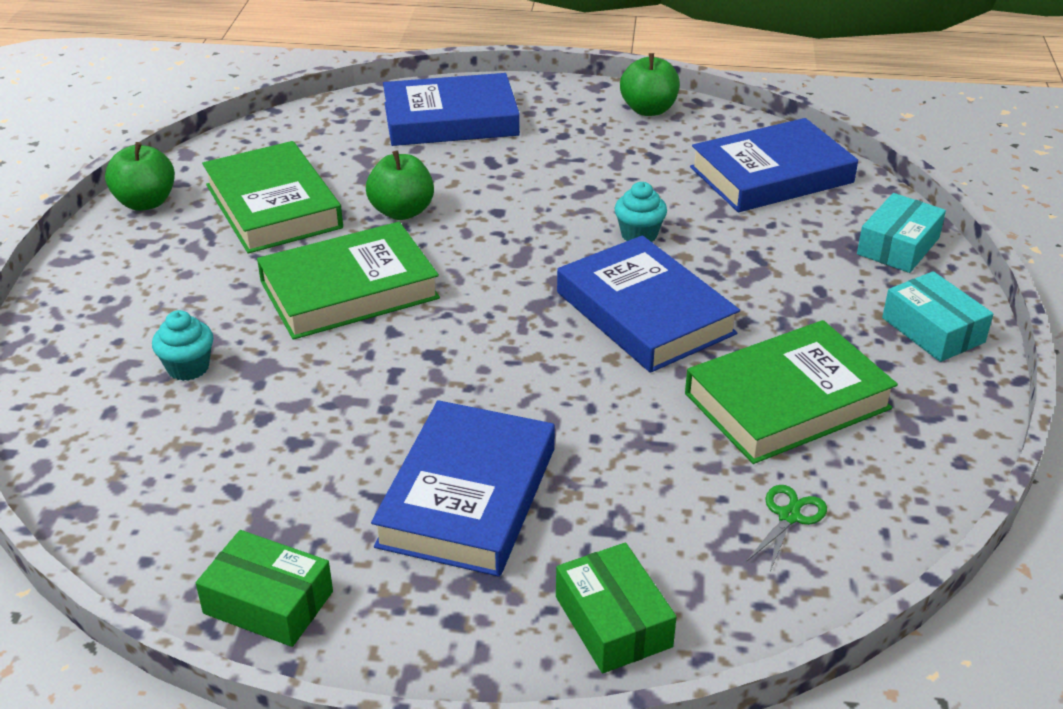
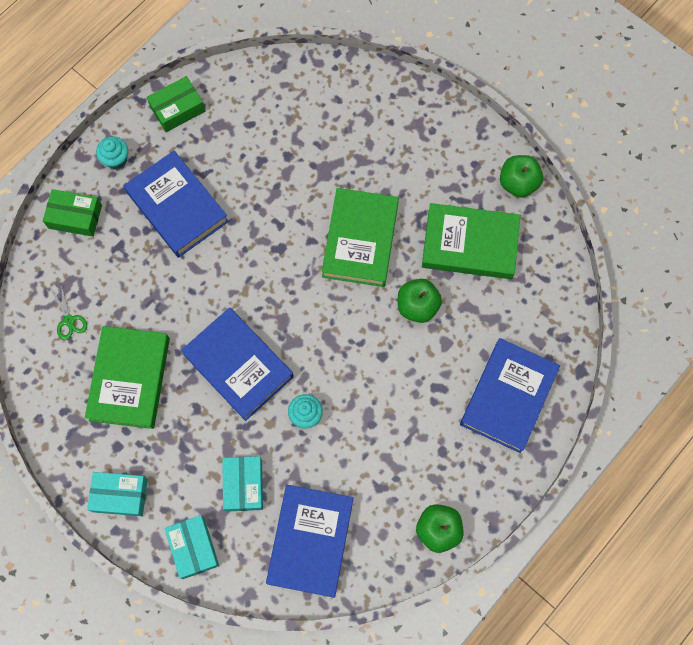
camera: 125 degrees right, 35 degrees up
(188, 367) = (347, 142): turquoise cupcake -> turquoise cupcake (116, 159)
(644, 313) = (238, 365): blue book -> blue book turned 45 degrees clockwise
(780, 242) = (244, 485): none -> turquoise box

